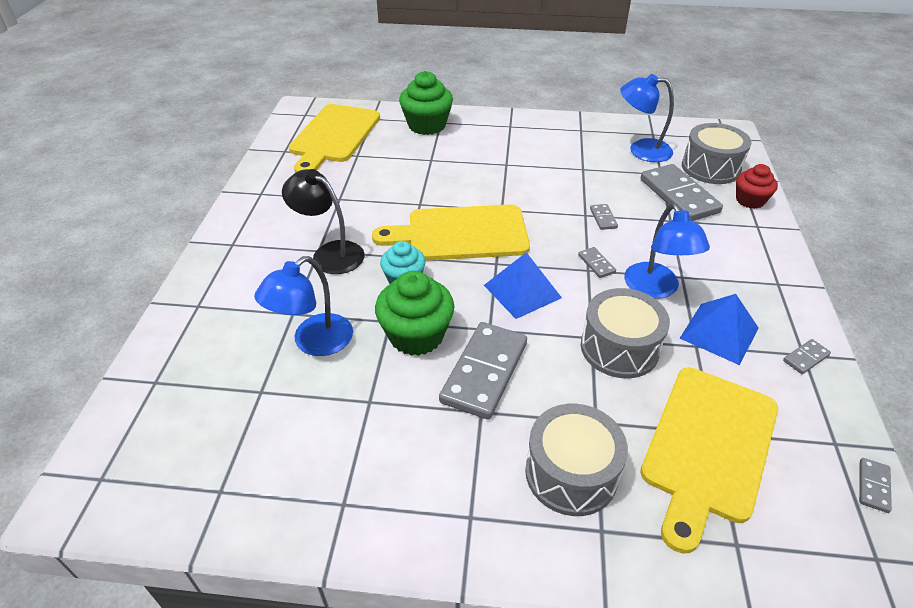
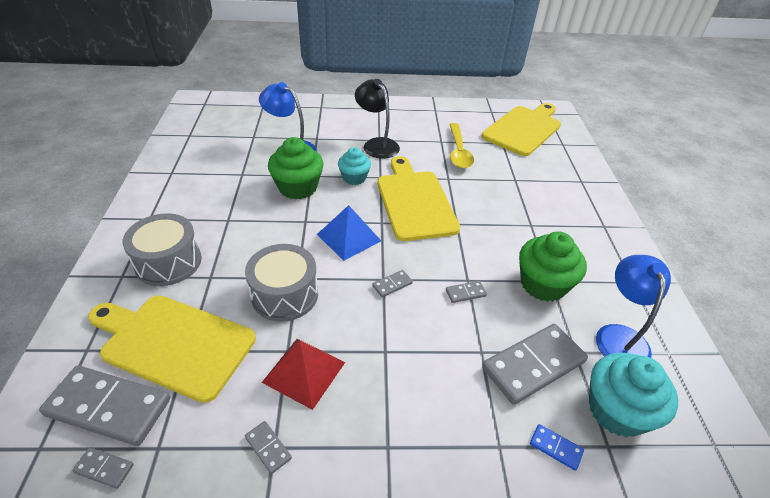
camera: 80 degrees right, 0 degrees up
(330, 253) = (377, 144): black lamp -> black lamp turned 60 degrees counterclockwise
(334, 136) = (523, 129): yellow cutting board -> yellow cutting board turned 120 degrees clockwise
(368, 188) = (458, 152): none -> yellow spoon
(427, 125) = (570, 173): green cupcake -> green cupcake (543, 284)
(484, 372) = (262, 220): grey domino -> grey domino (109, 407)
(656, 289) = (363, 327): blue lamp -> none
(710, 168) = (617, 410): grey drum -> turquoise cupcake
(719, 333) = (304, 372): blue pyramid -> red pyramid
(750, 200) = (555, 448): red cupcake -> blue domino

